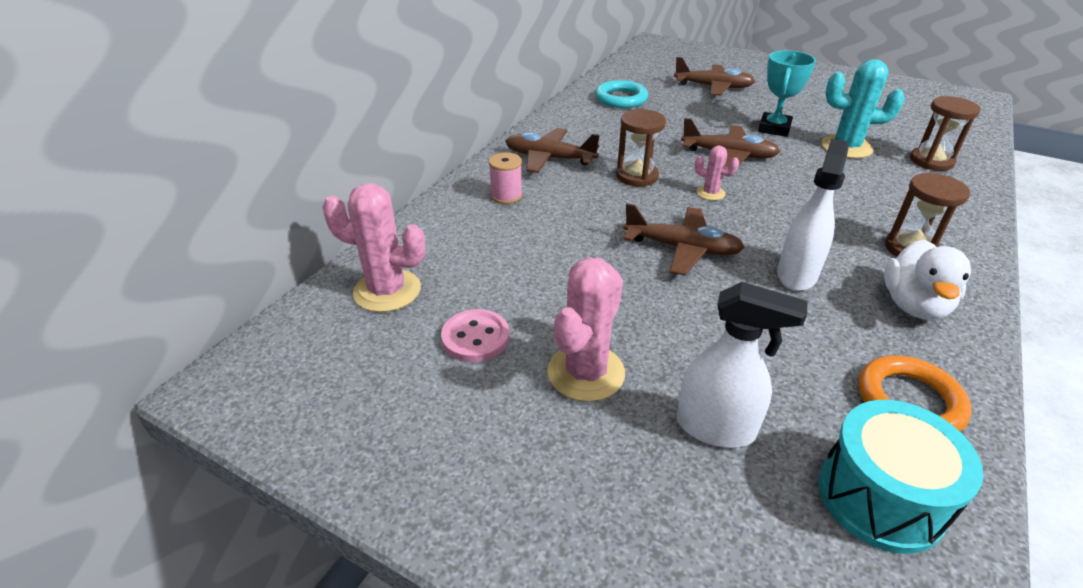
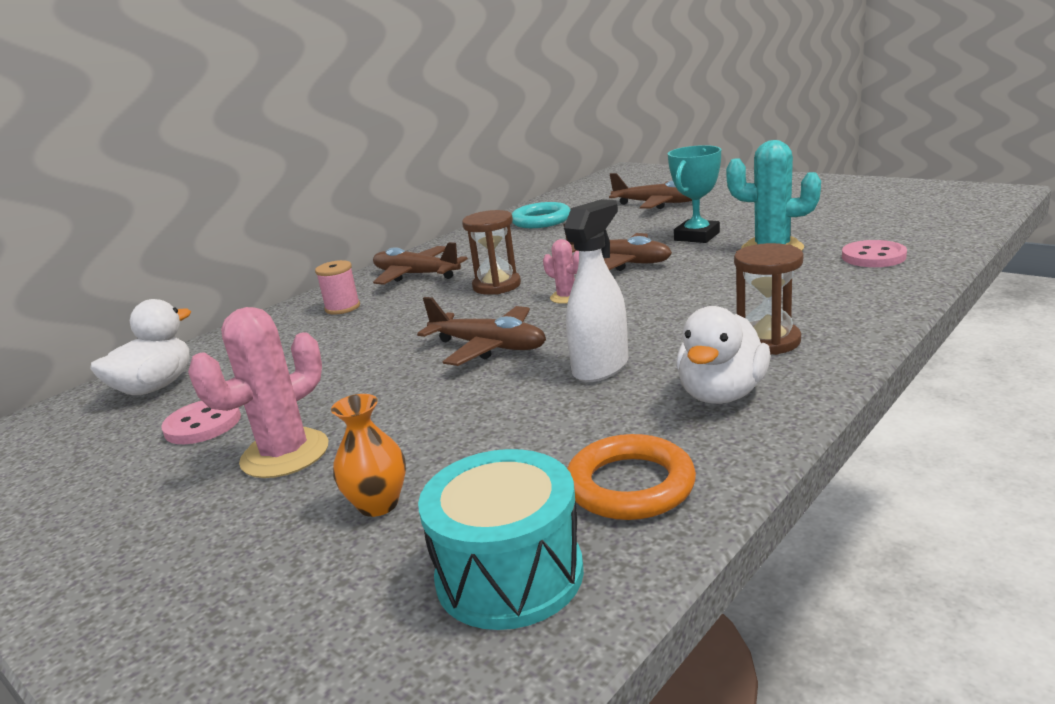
camera: 15 degrees right, 15 degrees down
(387, 291) = (155, 387): pink cactus -> white duck
(716, 428) = (378, 504): white spray bottle -> orange vase
(931, 161) = (873, 257): brown hourglass -> pink button

